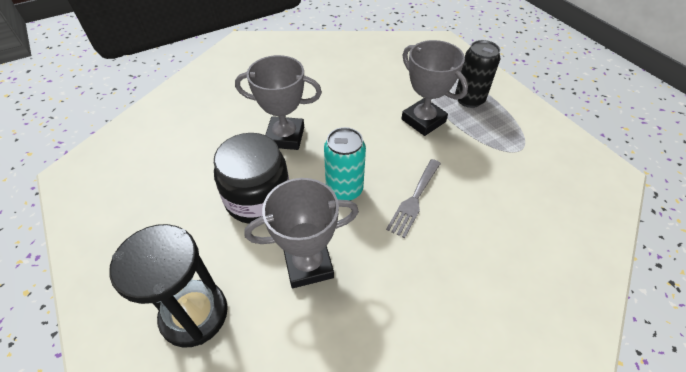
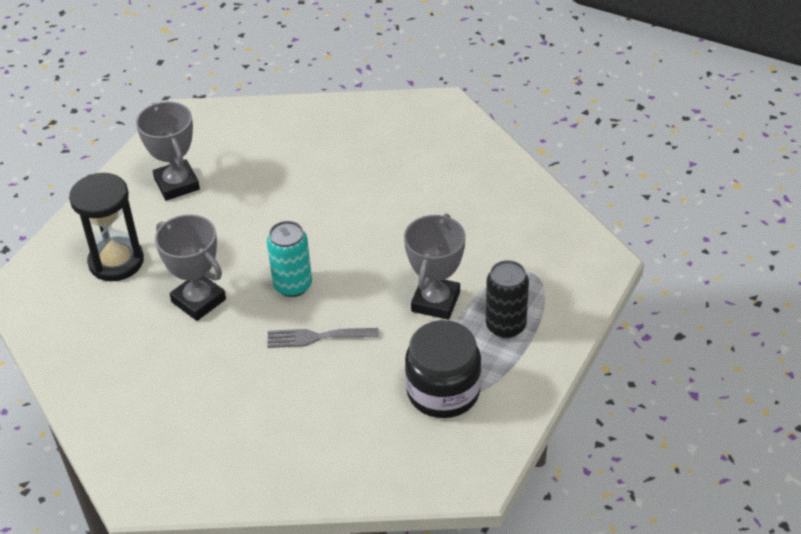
camera: 60 degrees right, 5 degrees down
(258, 198) = (241, 237): black jar -> black jar (443, 391)
(285, 137) = (327, 214): grey trophy -> grey trophy (177, 184)

